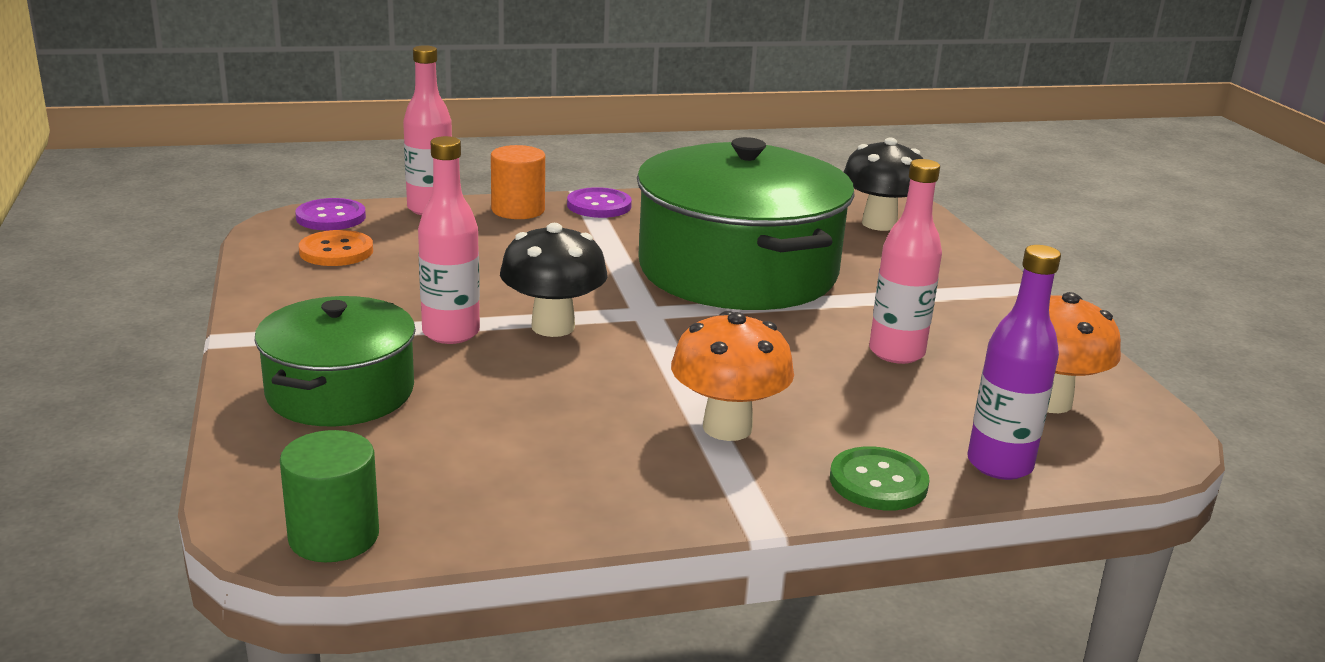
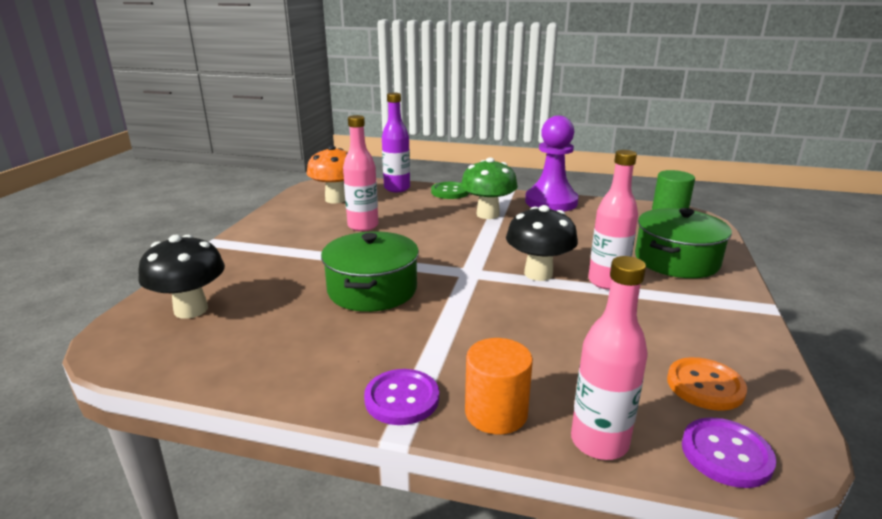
camera: 150 degrees left, 0 degrees up
(628, 502) = (551, 202): none -> purple pawn
(727, 427) = (487, 214): orange mushroom -> green mushroom
(737, 270) = (372, 290): green pot -> green pot, size x0.58

